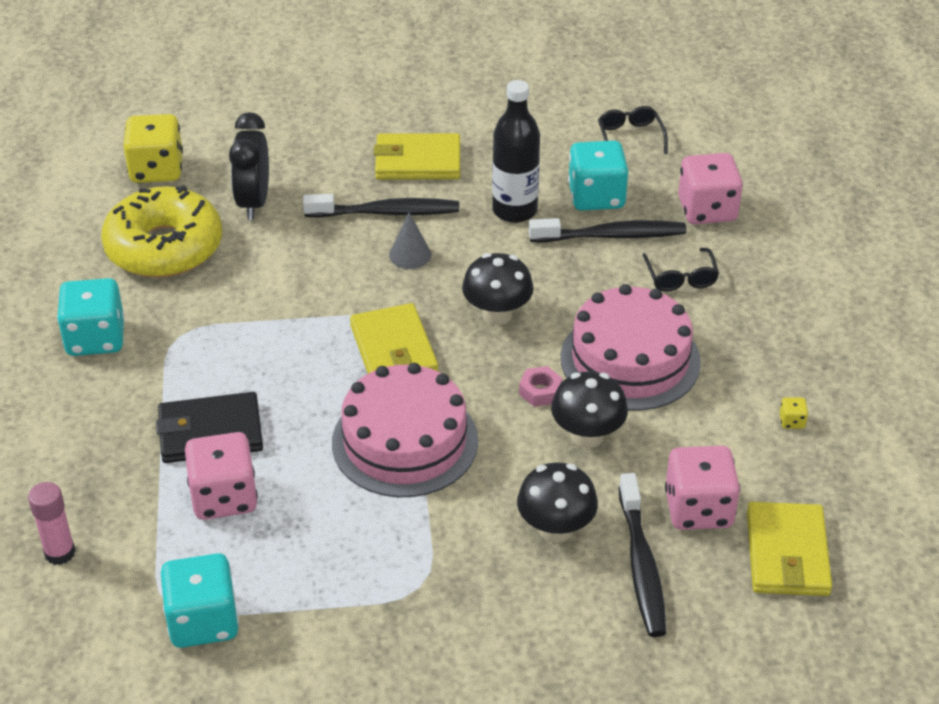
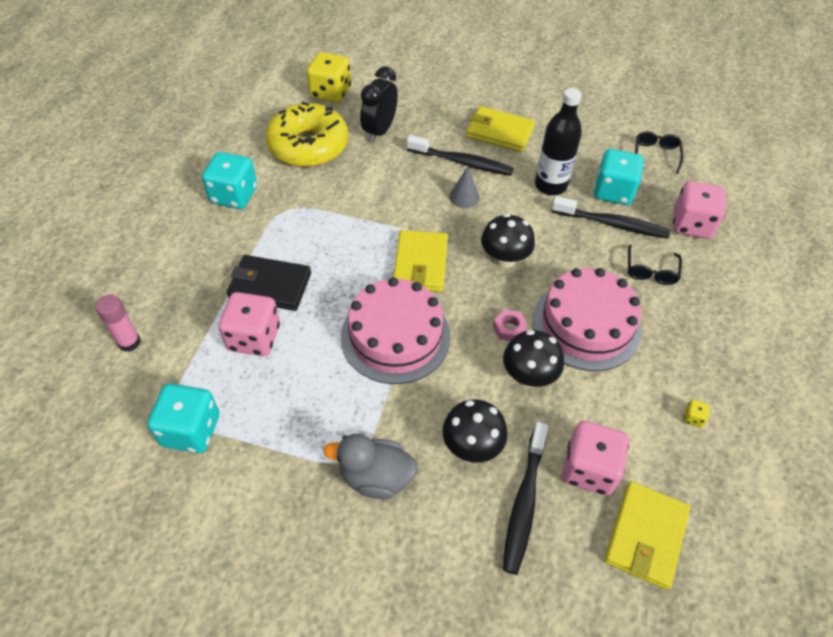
camera: 20 degrees right, 10 degrees up
(459, 596) = (376, 477): none -> grey duck

